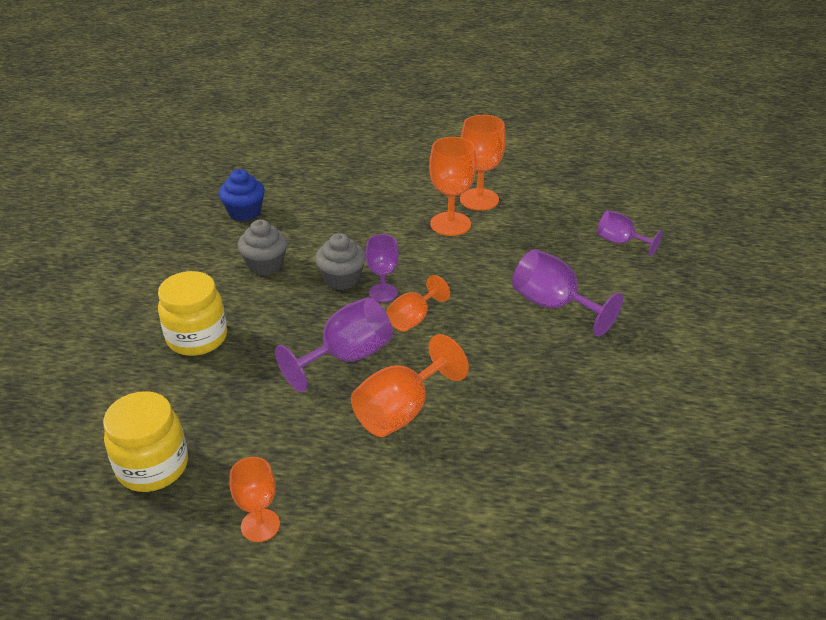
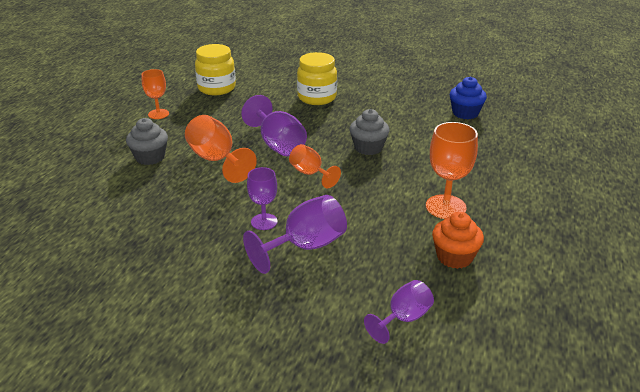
camera: 100 degrees right, 5 degrees down
(265, 265) = (392, 119): grey cupcake -> grey cupcake (150, 157)
(383, 293) = (346, 163): purple goblet -> purple goblet (264, 222)
(479, 199) = (493, 230): orange goblet -> none
(527, 219) = (454, 257): none -> orange cupcake

